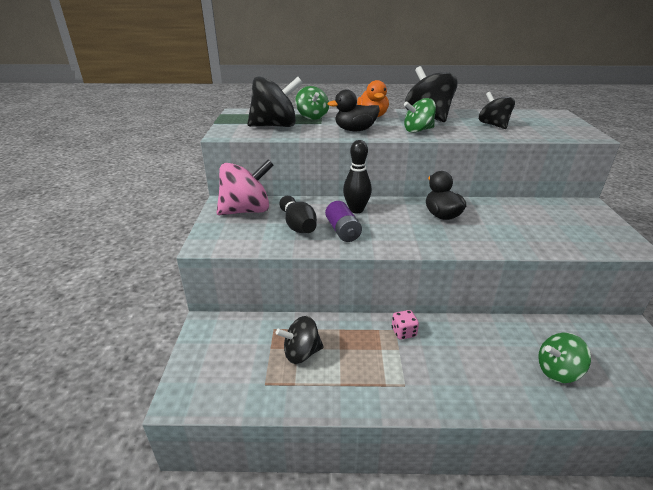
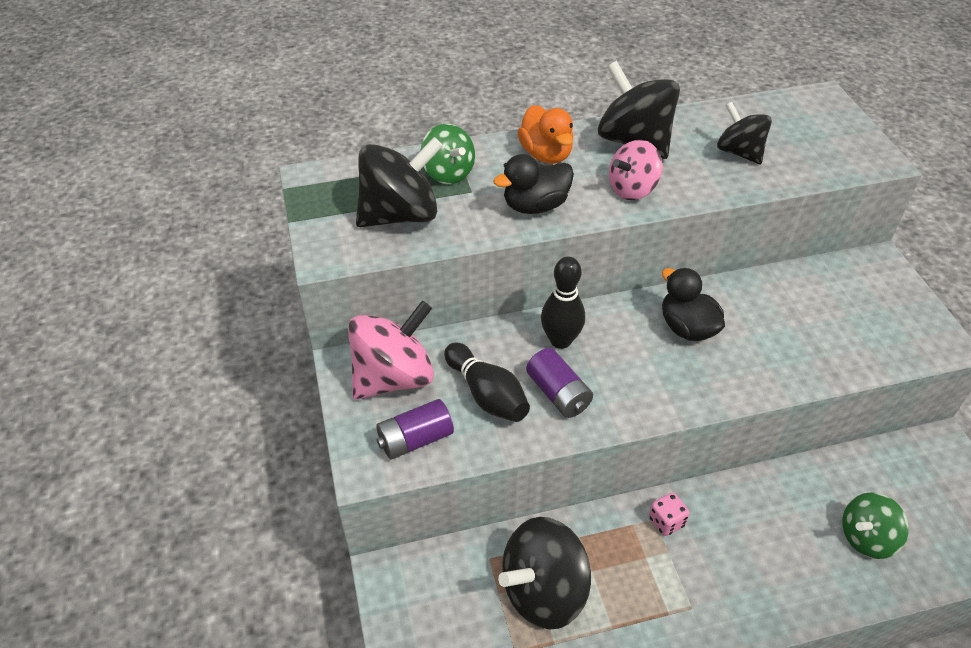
camera: 15 degrees left, 15 degrees up
(242, 237) = (415, 439): none -> purple battery
(301, 353) = (544, 591): black spinning top -> black spinning top, size x1.58
(418, 130) = (632, 189): green spinning top -> pink spinning top

